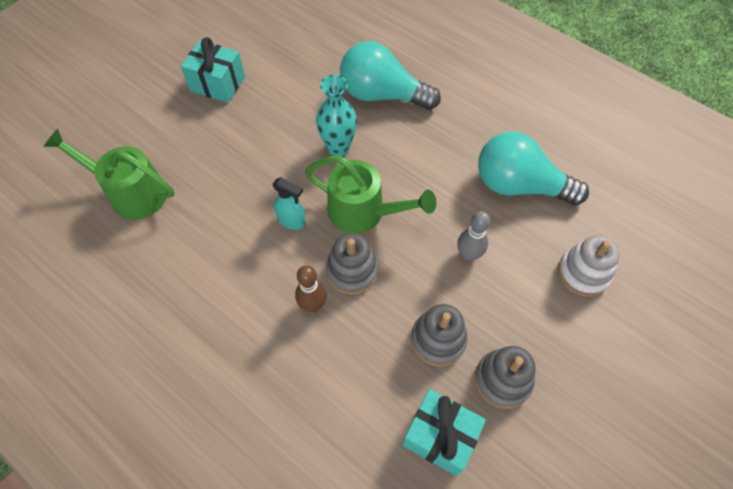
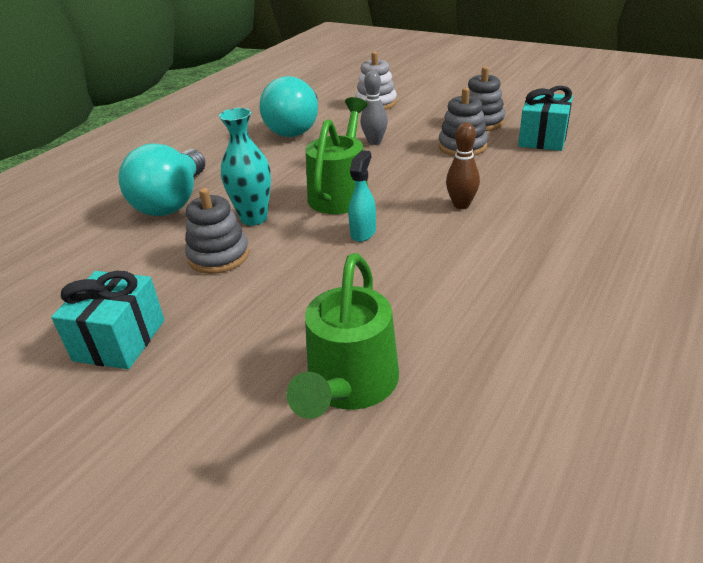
camera: 95 degrees left, 25 degrees down
(352, 271) = (413, 190): grey stacking toy -> grey stacking toy (219, 256)

